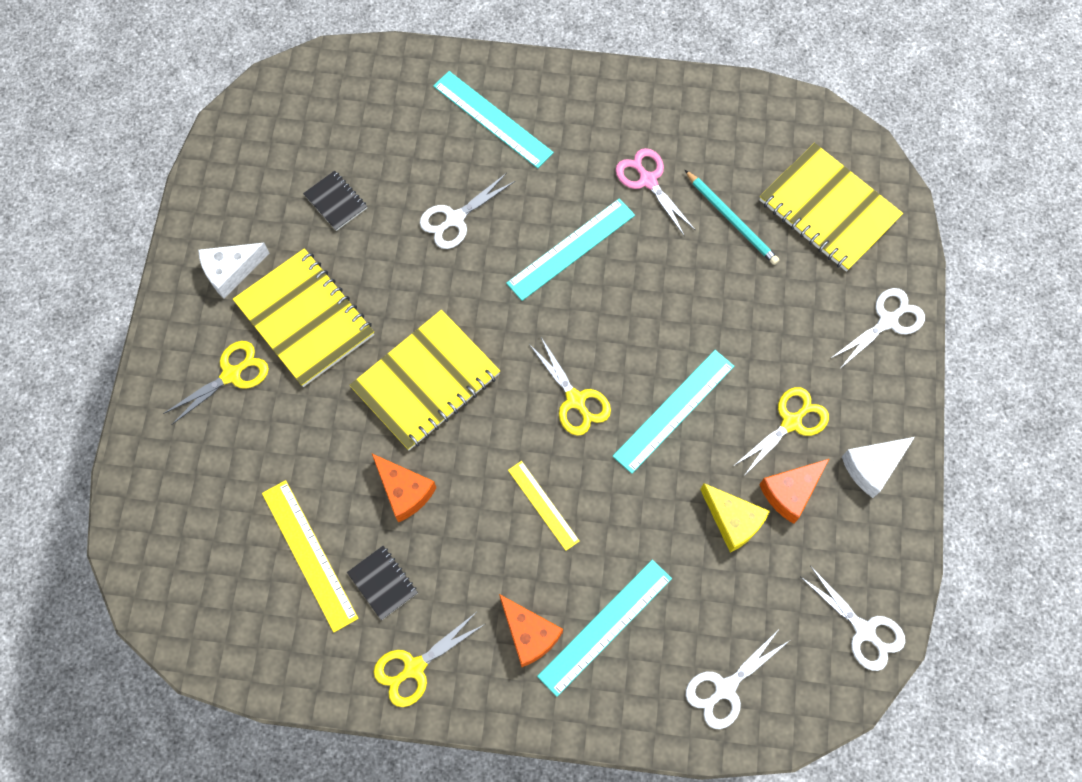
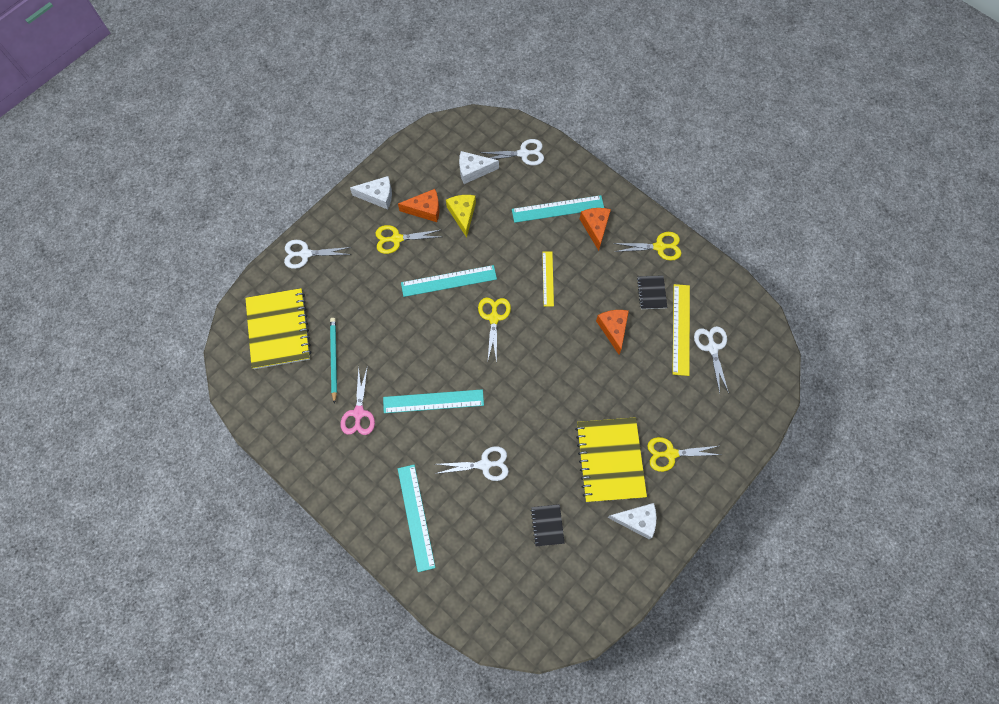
camera: 145 degrees left, 0 degrees up
(426, 381) = (565, 379): yellow notebook -> none
(775, 604) = (473, 170): none -> white cheese
(864, 631) = (443, 137): white scissors -> white scissors (712, 348)

